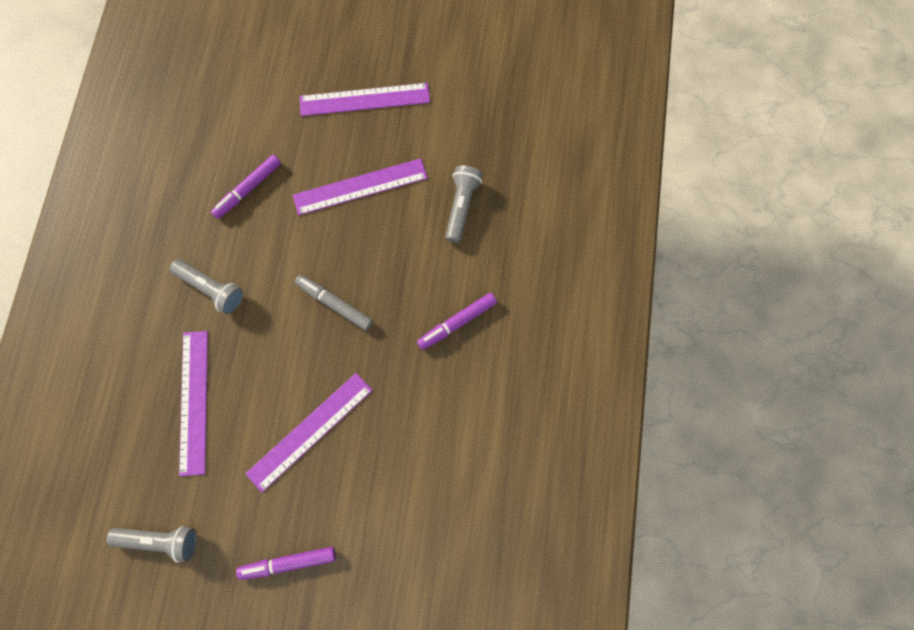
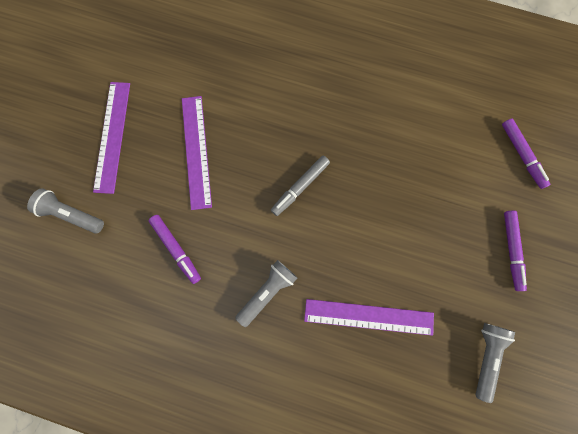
camera: 80 degrees left, 5 degrees up
(309, 431) = (406, 221): purple ruler -> none
(457, 323) = (333, 94): purple marker -> purple marker (522, 155)
(461, 207) = (233, 74): grey flashlight -> grey flashlight (71, 214)

